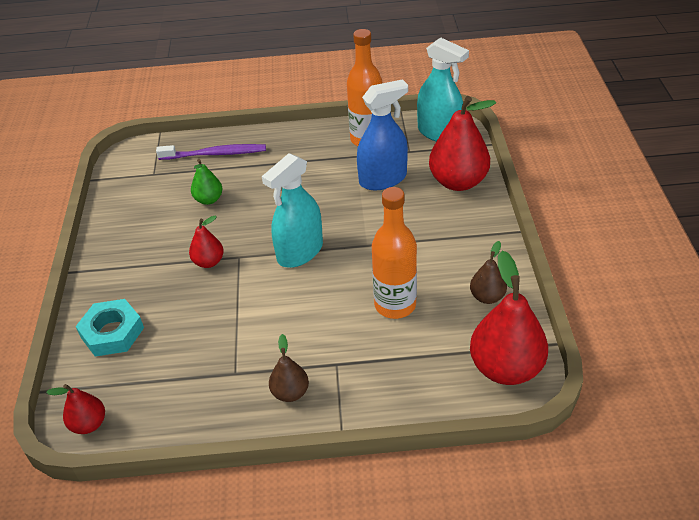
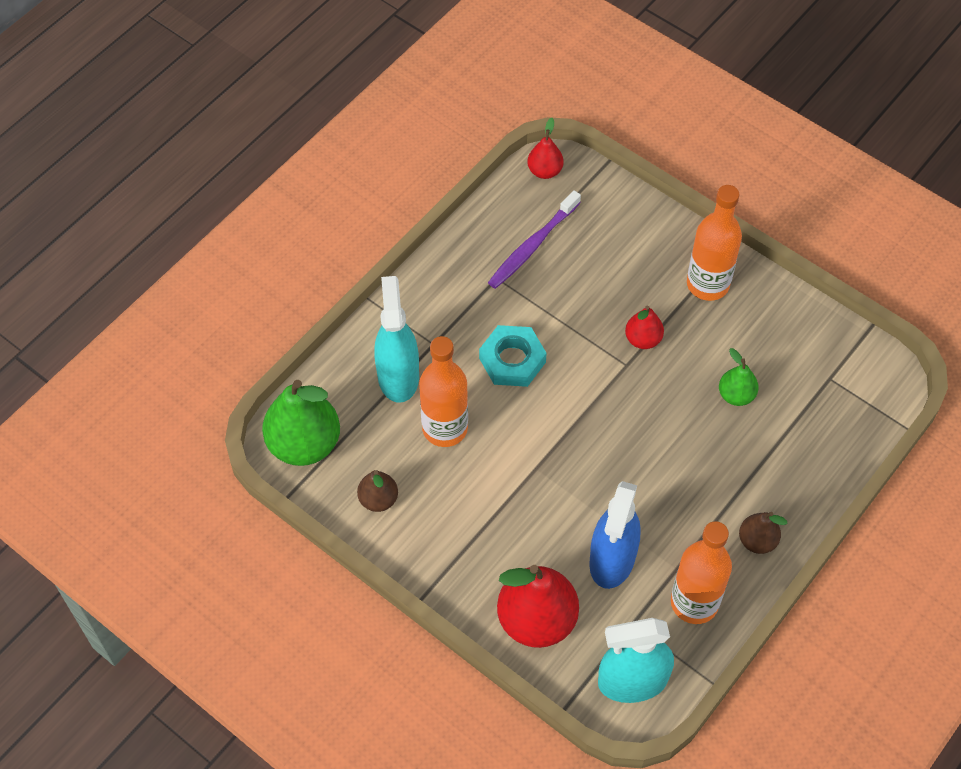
camera: 130 degrees right, 15 degrees up
(112, 332) = (626, 229): turquoise nut -> turquoise nut (512, 360)
(127, 261) = (707, 284): none -> orange bottle
(215, 154) = (811, 450): purple toothbrush -> purple toothbrush (532, 246)
(290, 393) = (440, 297): brown pear -> brown pear (757, 541)
(300, 252) = (582, 412): turquoise spray bottle -> turquoise spray bottle (398, 376)
(505, 368) = (304, 444): red pear -> green pear

